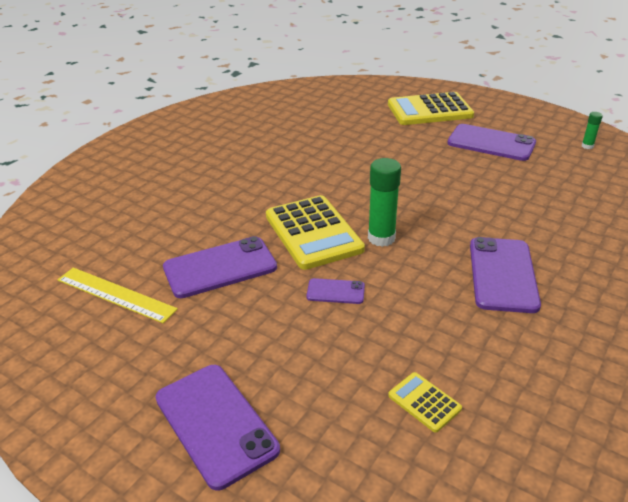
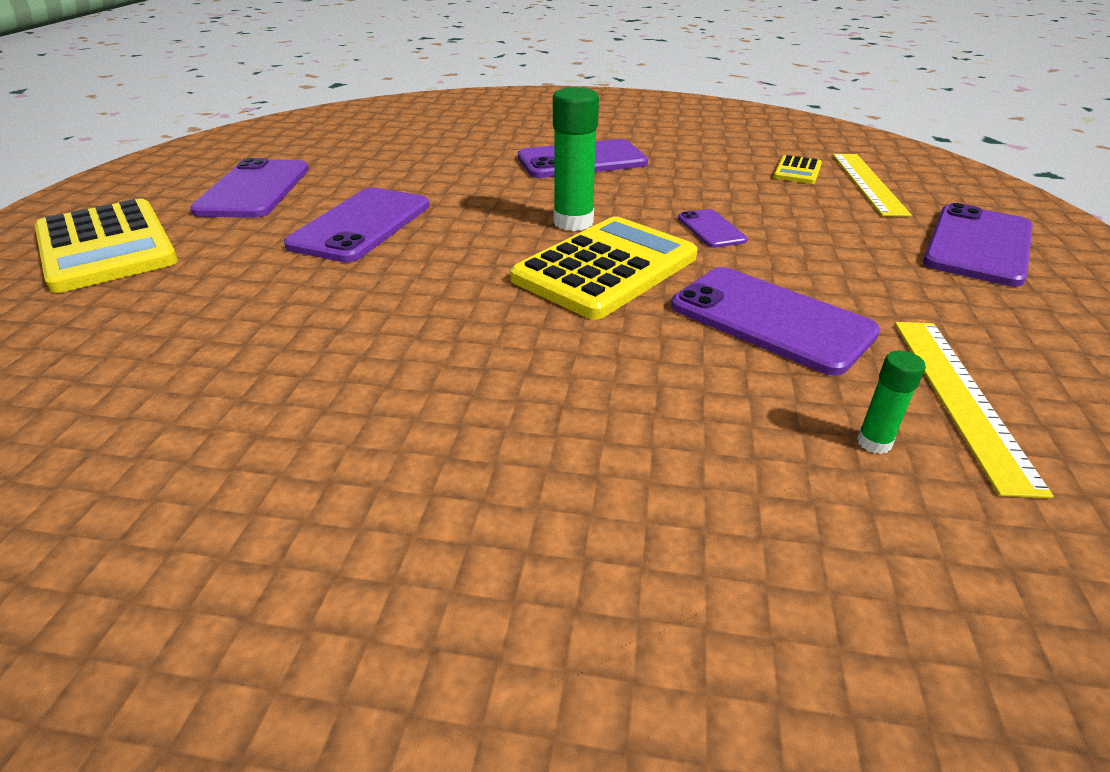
camera: 115 degrees left, 0 degrees up
(370, 439) = (867, 183): none -> yellow ruler
(419, 169) = (361, 225): none -> purple phone
(587, 146) = (256, 142): green glue stick -> green glue stick (874, 442)

